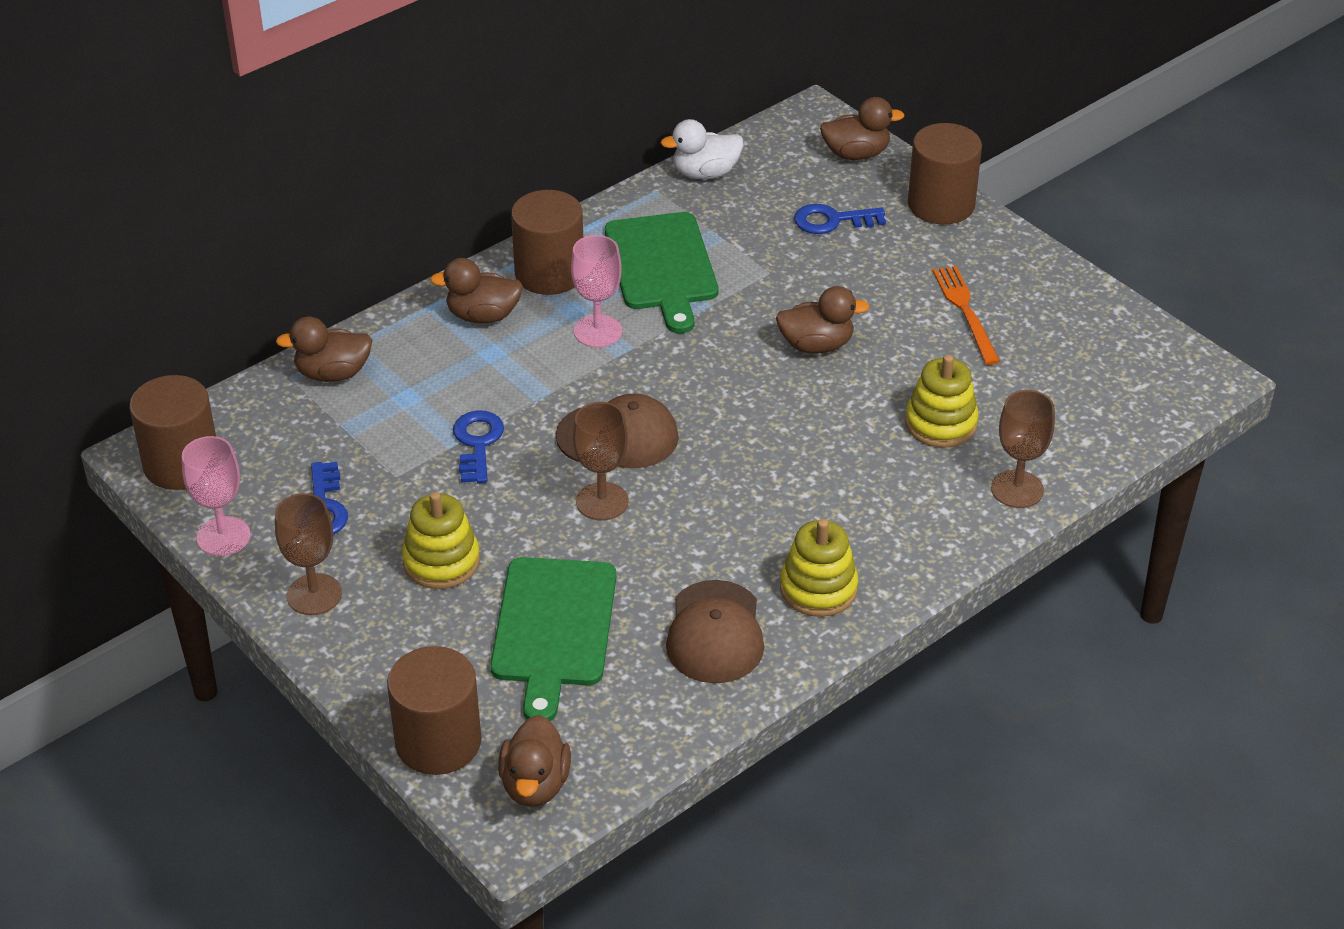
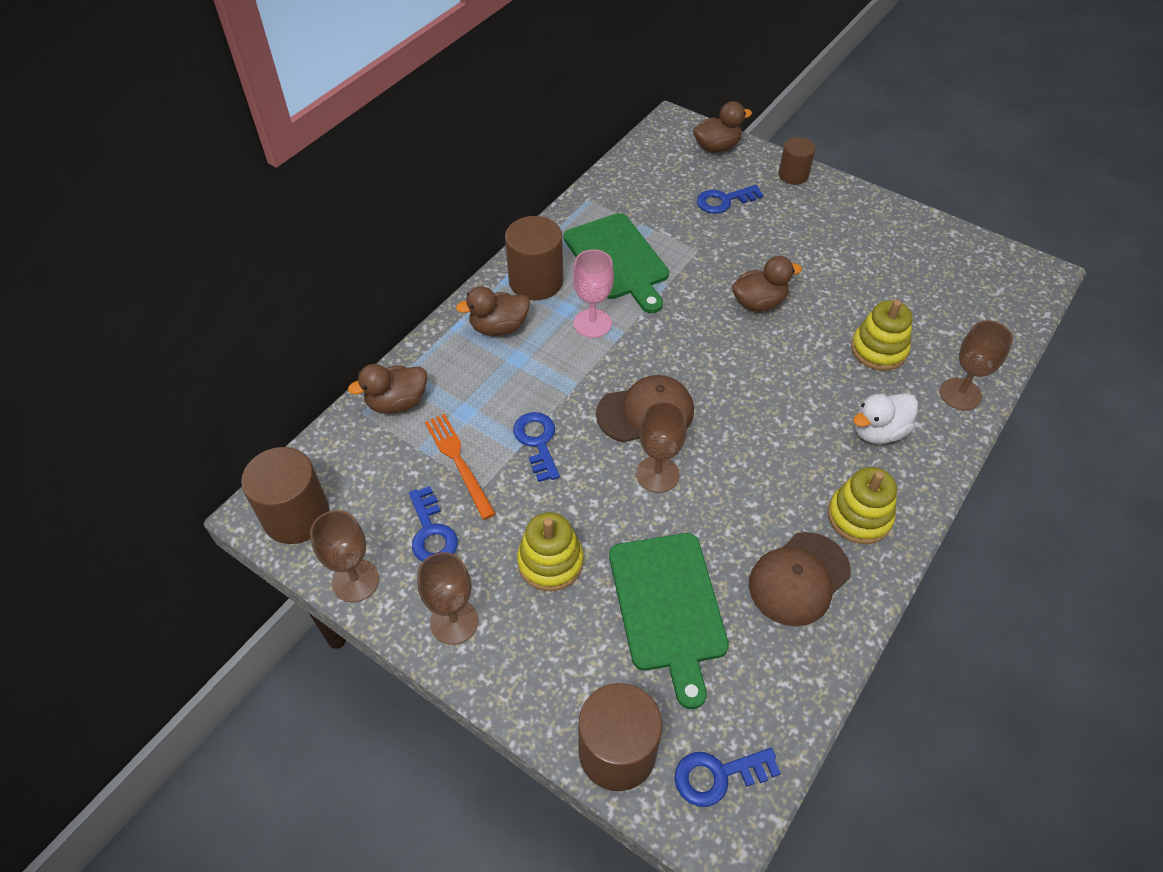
camera: 15 degrees left, 10 degrees up
(223, 536) = (355, 581): pink goblet -> brown goblet
(535, 784) = (718, 775): brown duck -> blue key
(705, 173) = (617, 180): white duck -> white duck (878, 431)
(715, 633) = (799, 579): brown cap -> brown cap turned 60 degrees clockwise
(941, 204) = (793, 175): brown cylinder -> brown cylinder, size x0.61
(965, 311) = (850, 255): orange fork -> orange fork (458, 462)

